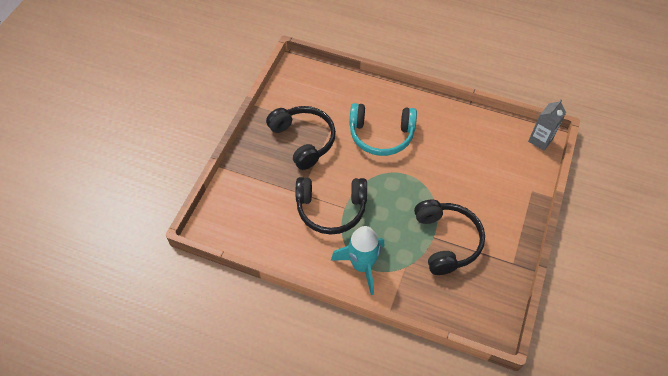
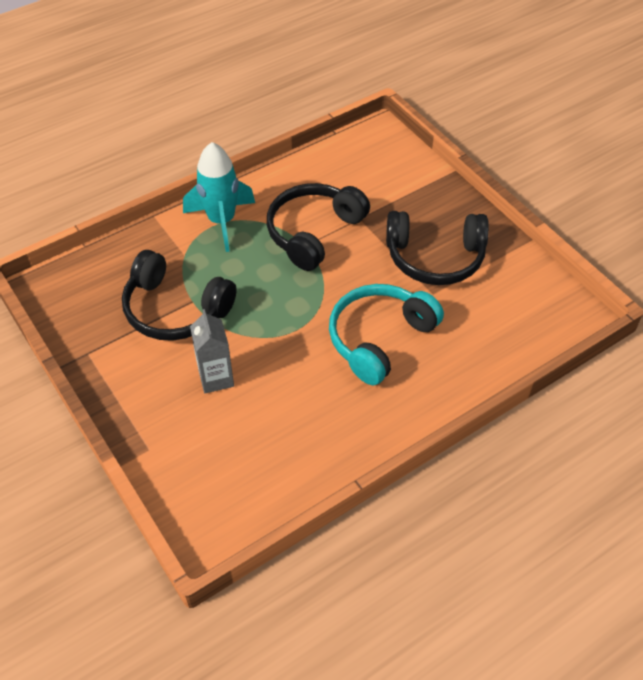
camera: 125 degrees right, 5 degrees down
(540, 140) = (209, 527): grey carton -> grey carton (216, 378)

